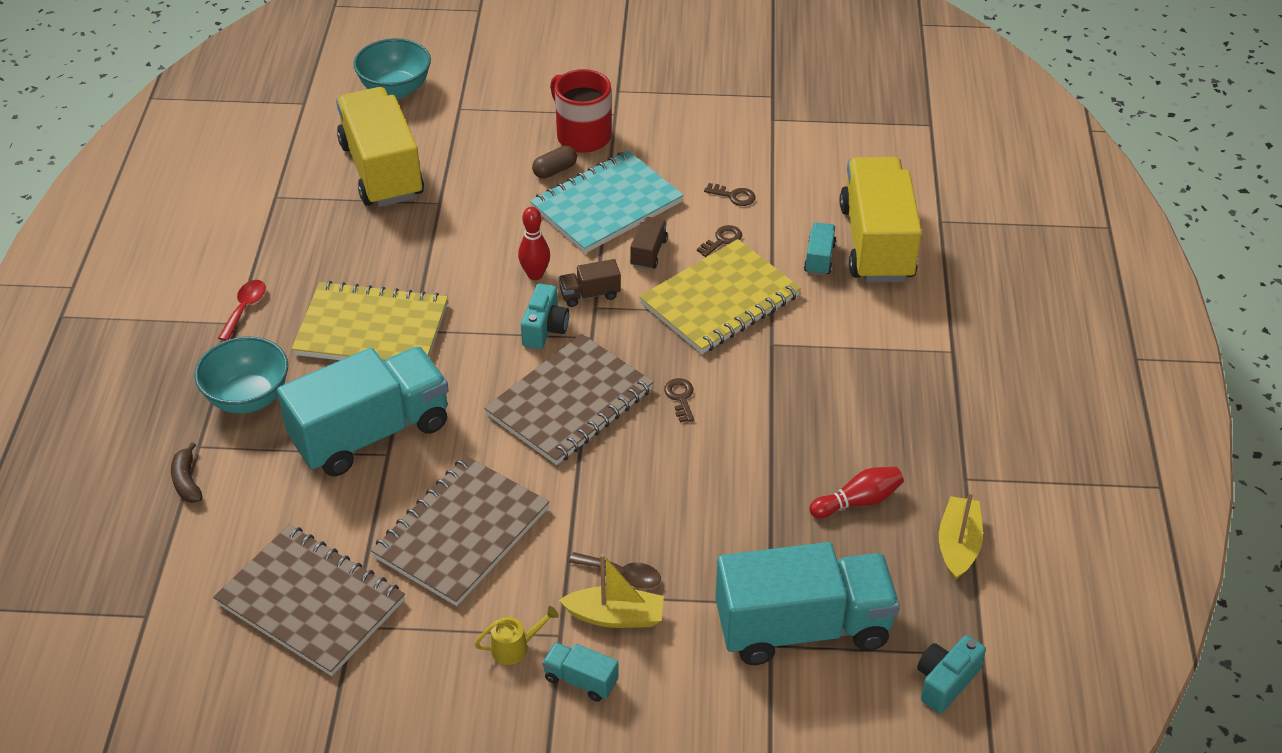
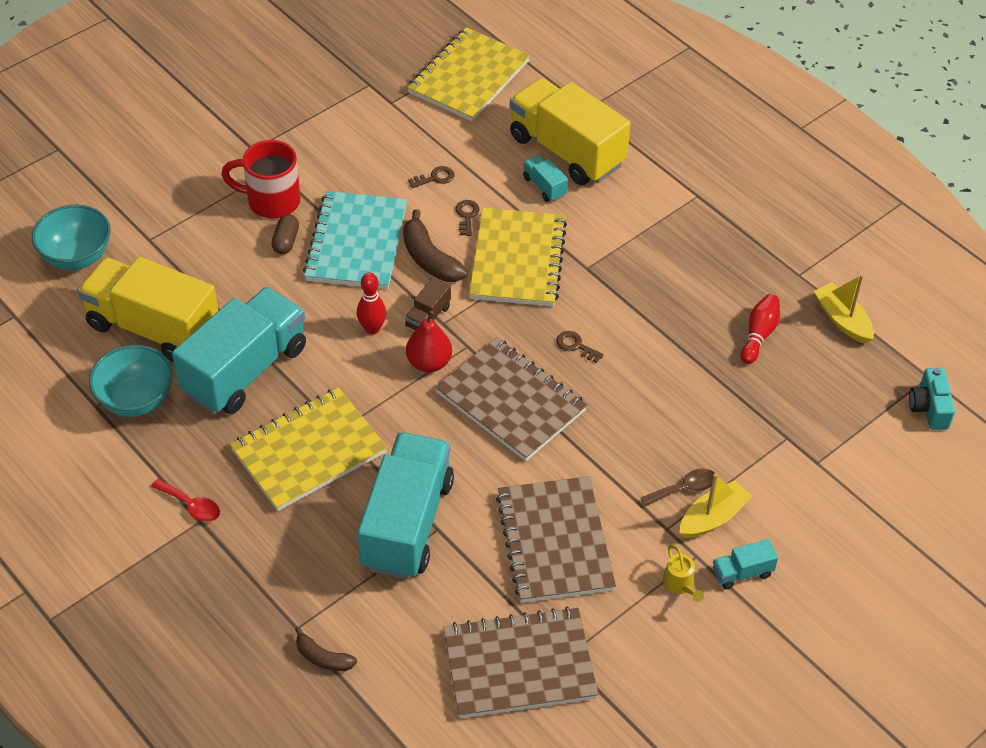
camera: 45 degrees left, 5 degrees up
(245, 308) = (191, 505): red spoon -> red spoon turned 150 degrees clockwise
(248, 398) = (285, 567): turquoise bowl -> turquoise bowl (136, 400)
(515, 647) = (680, 585): yellow watering can -> yellow watering can turned 135 degrees clockwise
(545, 329) = (429, 363): turquoise camera -> red pear
(570, 402) = (510, 401): brown notebook -> brown notebook turned 45 degrees counterclockwise
(648, 253) = (429, 259): brown truck -> brown banana
(802, 628) = (821, 438): turquoise truck -> turquoise truck (245, 370)
(864, 137) = (468, 77): none -> yellow notebook

